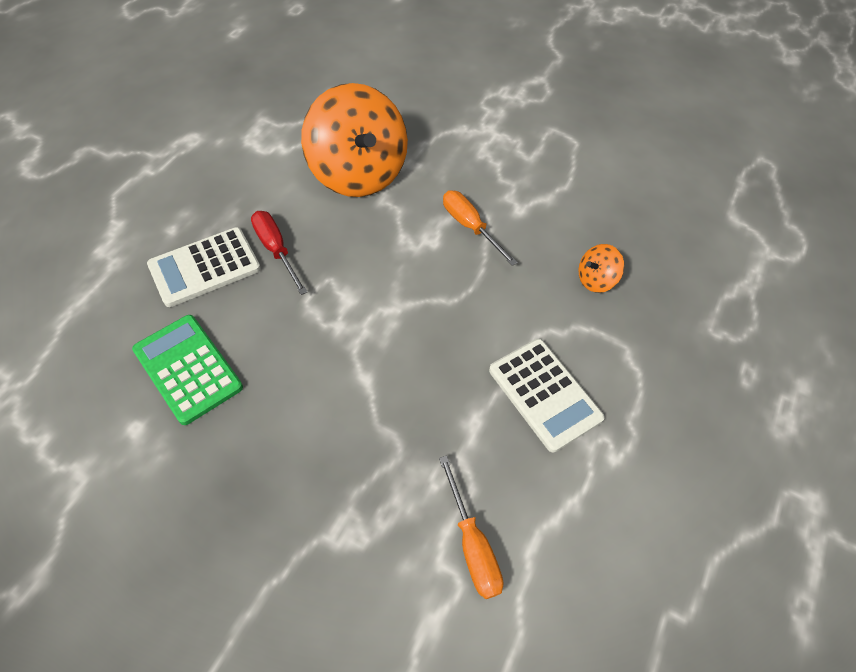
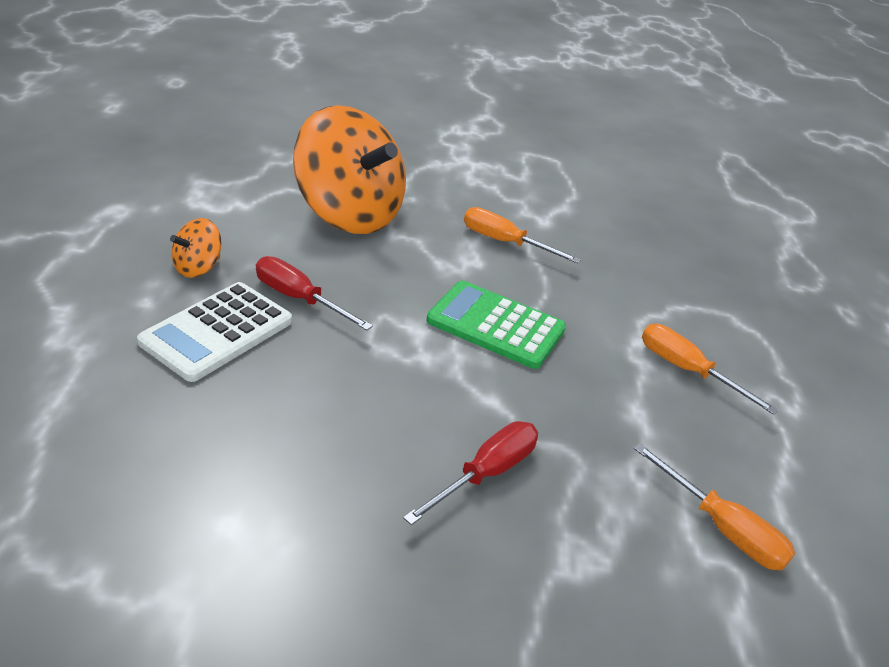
camera: 25 degrees left, 20 degrees down
(188, 369) = (262, 441): green calculator -> green calculator (495, 325)
(322, 441) = (486, 473): none -> red screwdriver
(544, 394) = (687, 370): white calculator -> orange screwdriver
(595, 279) = (659, 265): orange spinning top -> orange spinning top (198, 268)

